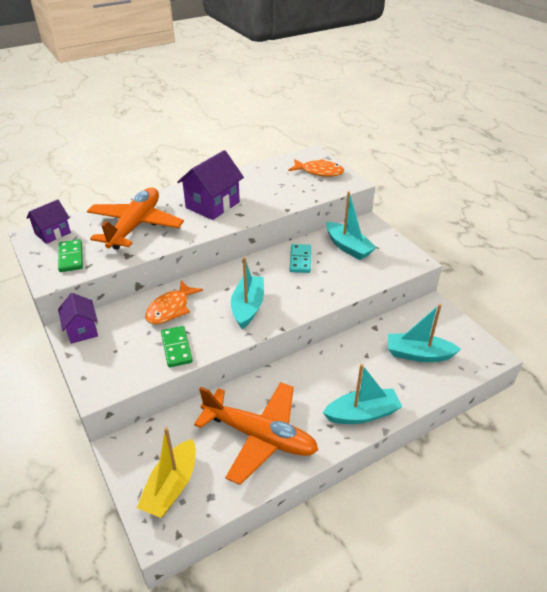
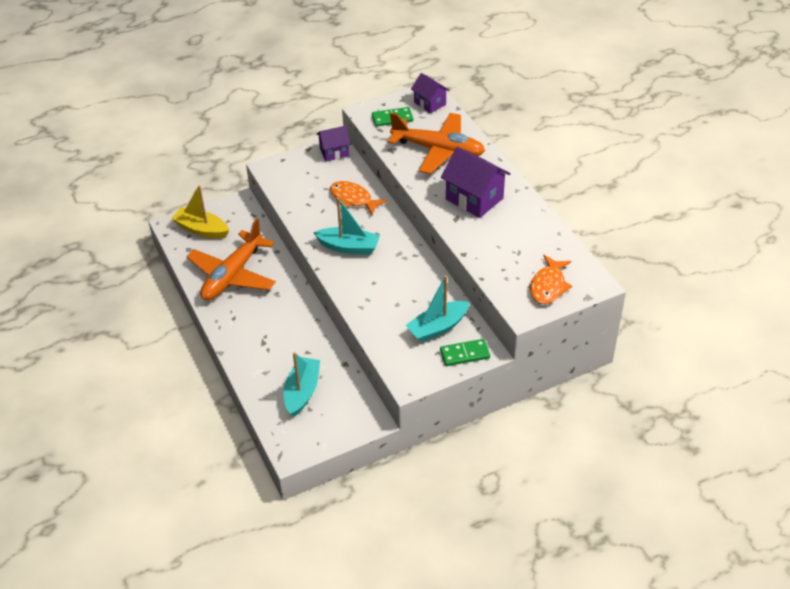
camera: 95 degrees right, 5 degrees up
(176, 348) = (304, 205): green domino -> green domino (464, 354)
(300, 260) = (417, 287): turquoise domino -> none
(362, 414) = (240, 340): turquoise boat -> none

